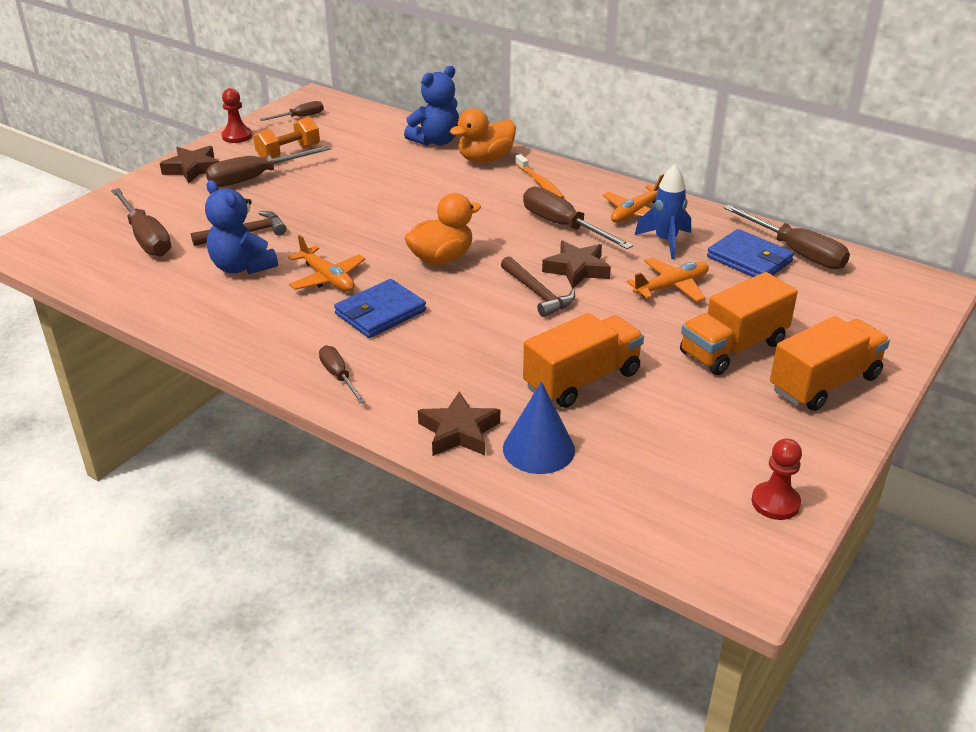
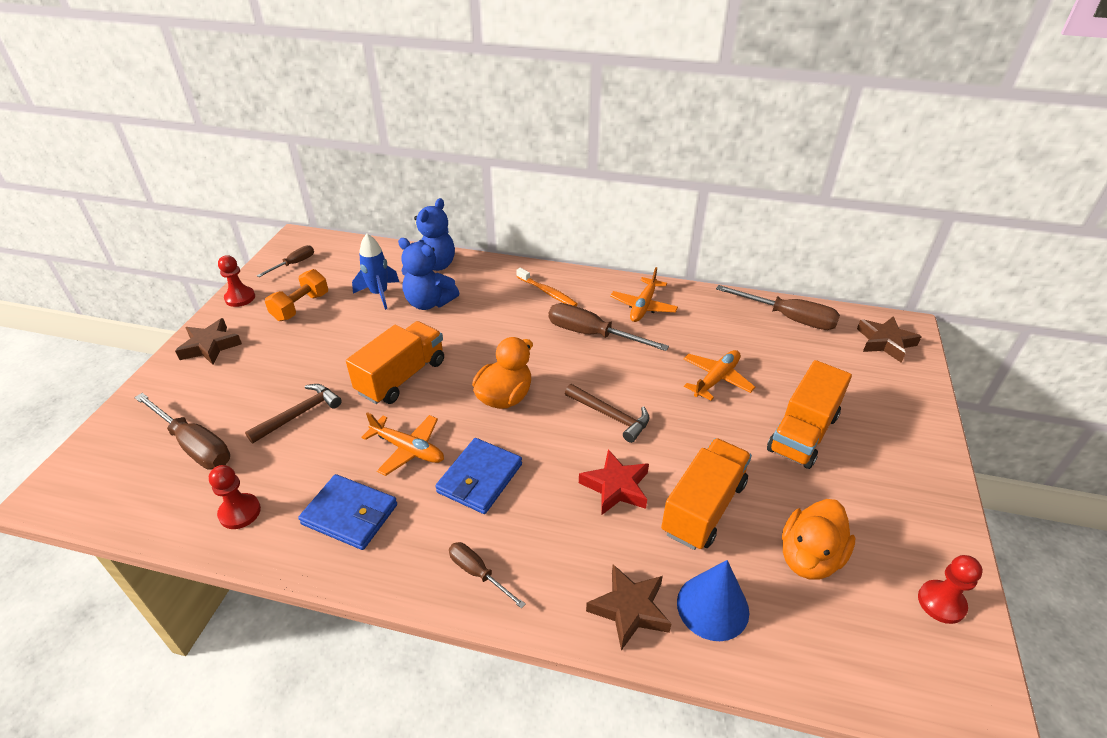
camera: 20 degrees left, 5 degrees up
(161, 291) = (240, 512): none -> red pawn
(242, 267) = (314, 457): blue teddy bear -> blue teddy bear (429, 302)
(255, 178) = (280, 343): brown screwdriver -> none
(485, 159) = (487, 276): orange duck -> orange duck (809, 557)
(505, 346) = (616, 487): none -> red star
(577, 269) = (629, 379): brown star -> brown star (885, 342)
(665, 241) = (684, 331): blue rocket -> blue rocket (379, 294)
(749, 259) = (759, 334): blue wallet -> blue wallet (350, 514)
(824, 383) = (893, 452): orange truck -> orange truck (402, 377)

